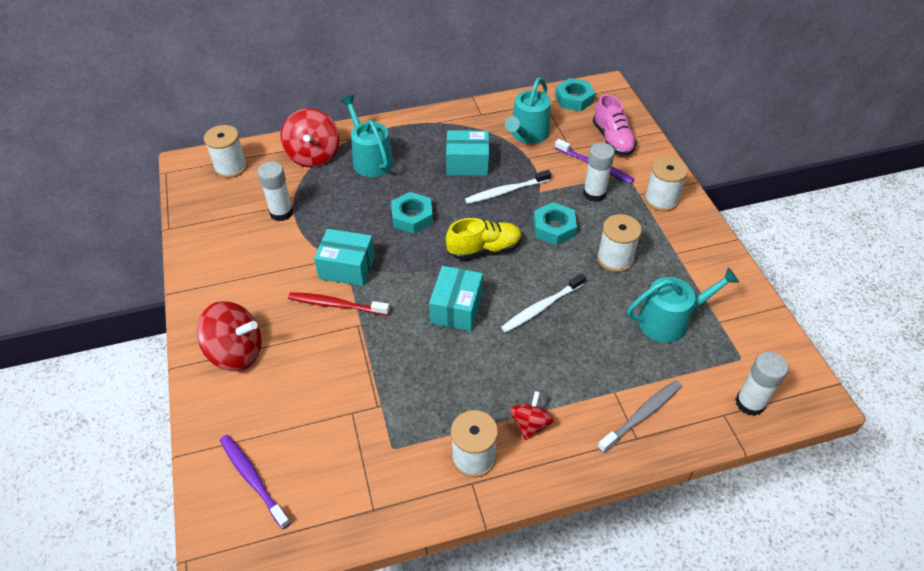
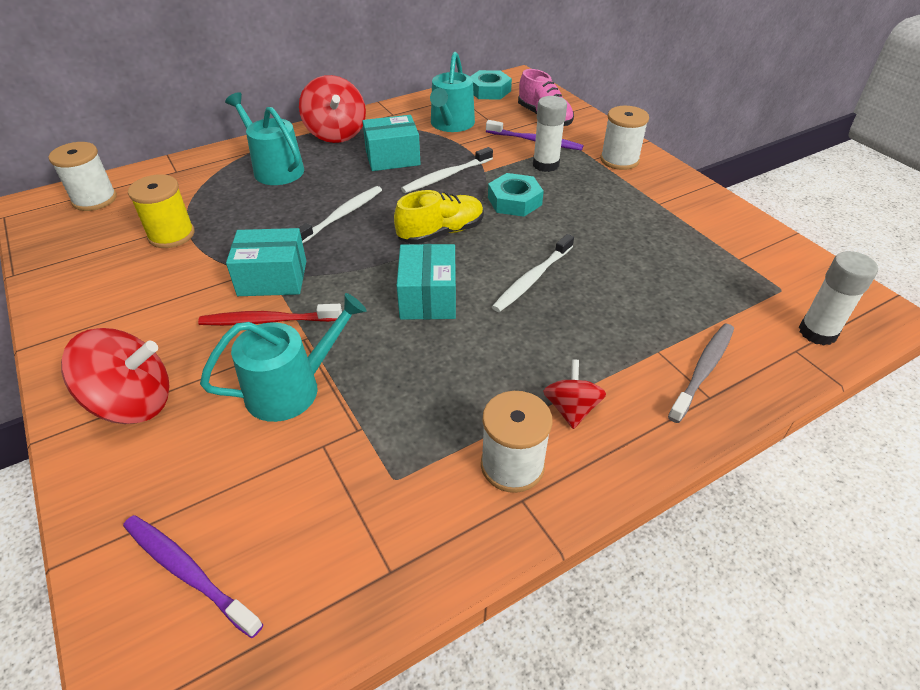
camera: 15 degrees left, 5 degrees down
(281, 212) = (171, 235): white glue stick -> yellow spool
(313, 155) = (202, 174): red spinning top -> red spinning top (336, 133)
(412, 217) = (342, 215): turquoise nut -> white toothbrush
(615, 258) = (595, 219): white spool -> none
(669, 321) = (684, 267): turquoise watering can -> turquoise watering can (291, 388)

